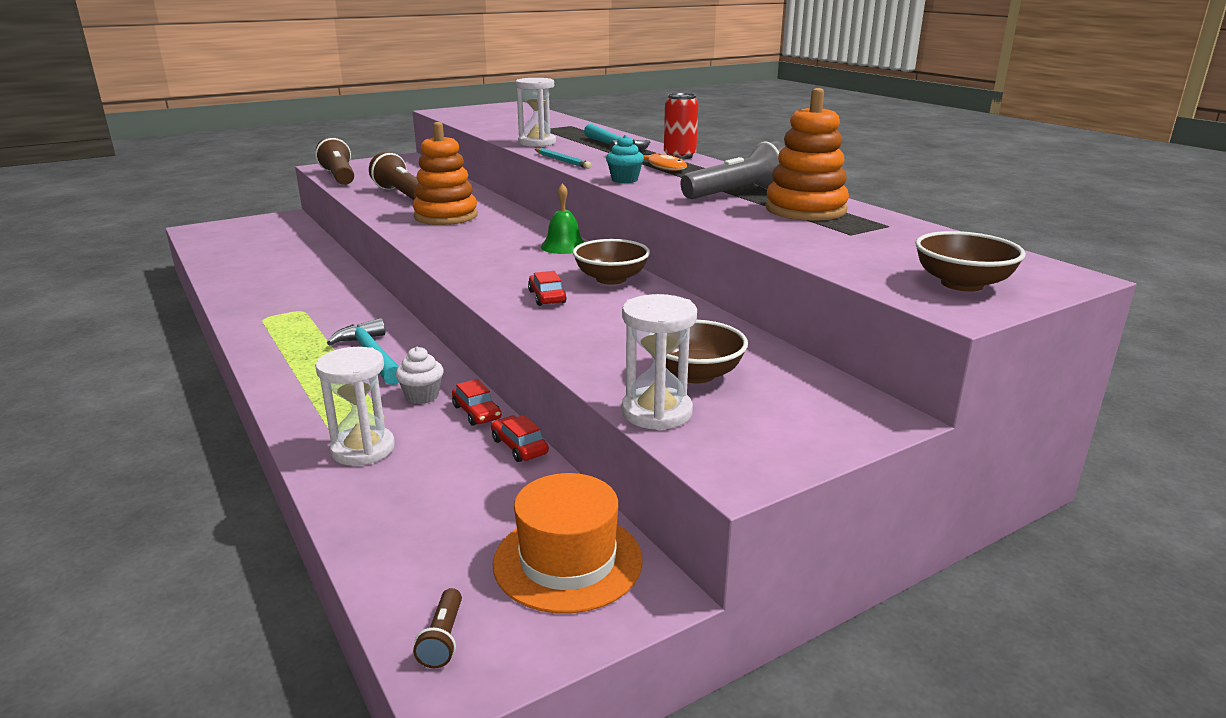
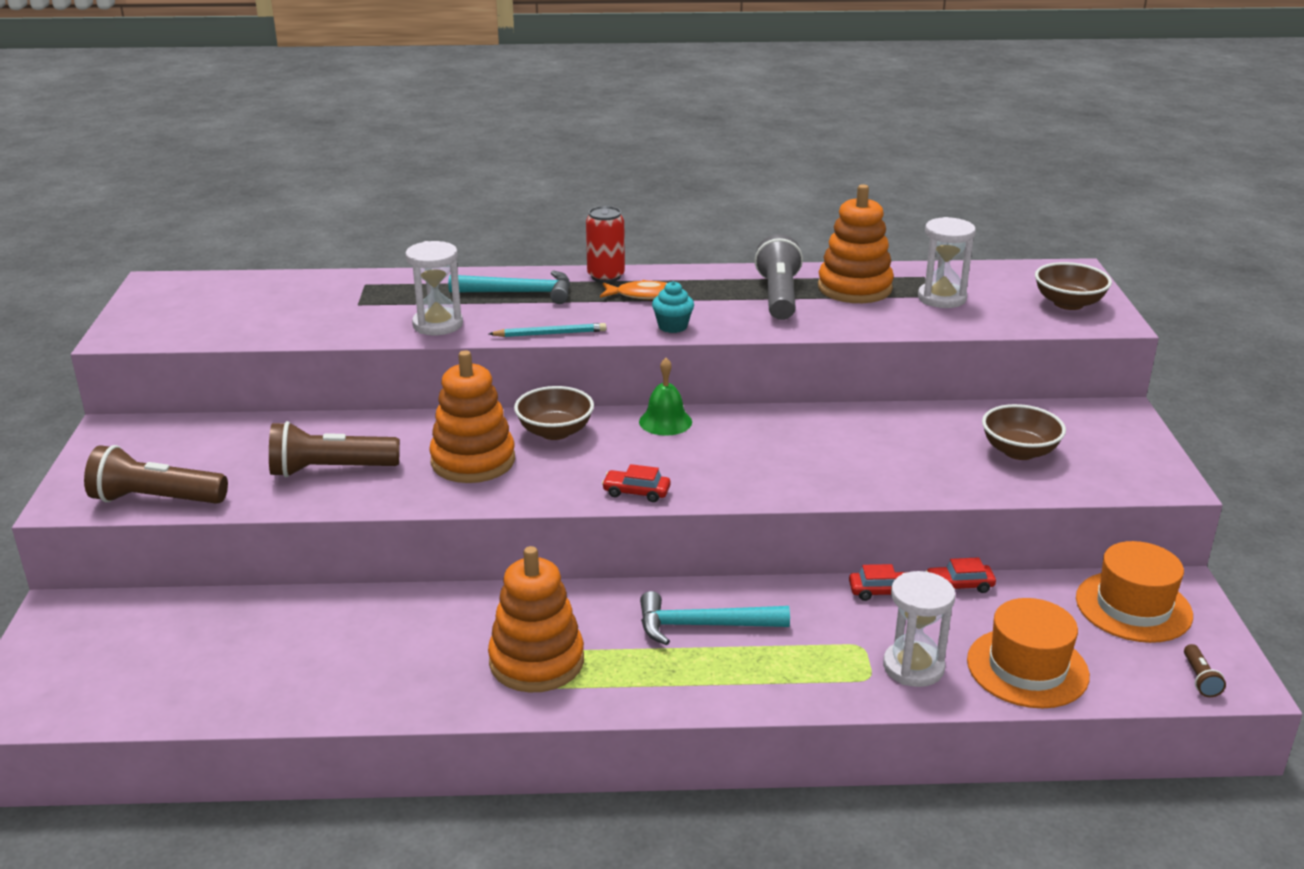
camera: 60 degrees left, 5 degrees up
(294, 317) = (536, 661): none -> orange stacking toy
(396, 510) = (1027, 668): none -> orange hat
(422, 396) = (827, 614): white cupcake -> none
(443, 639) = (1200, 679): brown flashlight -> brown flashlight turned 60 degrees clockwise
(547, 297) = (806, 467): red car -> red car (636, 492)
(611, 279) = (786, 425): brown bowl -> brown bowl (555, 431)
(657, 412) = (1073, 485): white hourglass -> white hourglass (942, 298)

